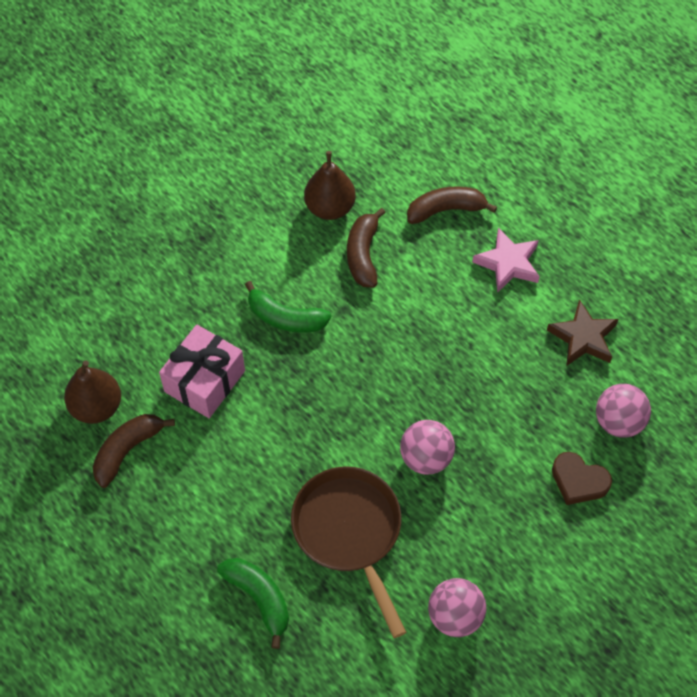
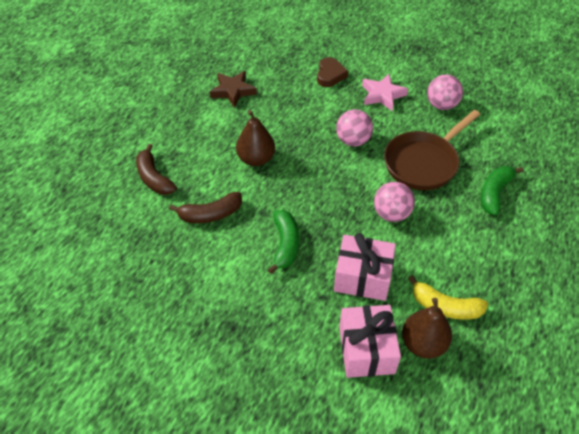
camera: 110 degrees left, 10 degrees down
(117, 349) = (366, 350): none -> pink gift
(127, 450) = (445, 307): brown banana -> yellow banana
(330, 207) = (173, 247): brown pear -> brown pear (256, 159)
(508, 263) = (189, 136): pink star -> pink star (382, 95)
(618, 421) = (283, 67): pink ball -> pink ball (391, 214)

